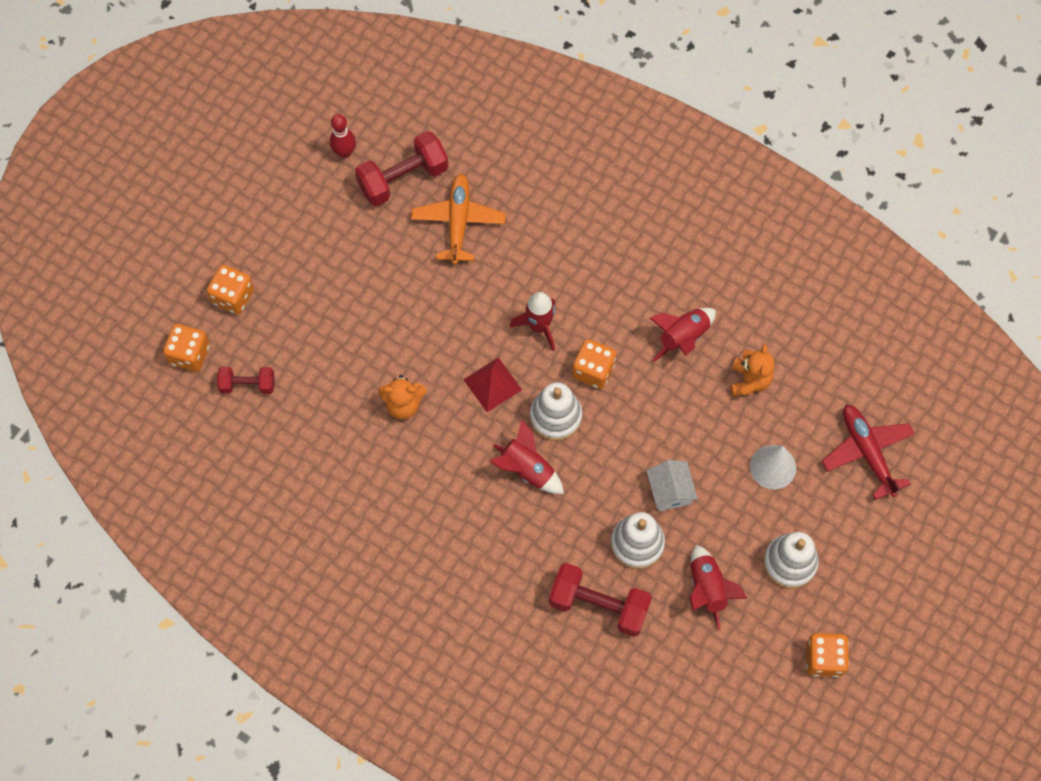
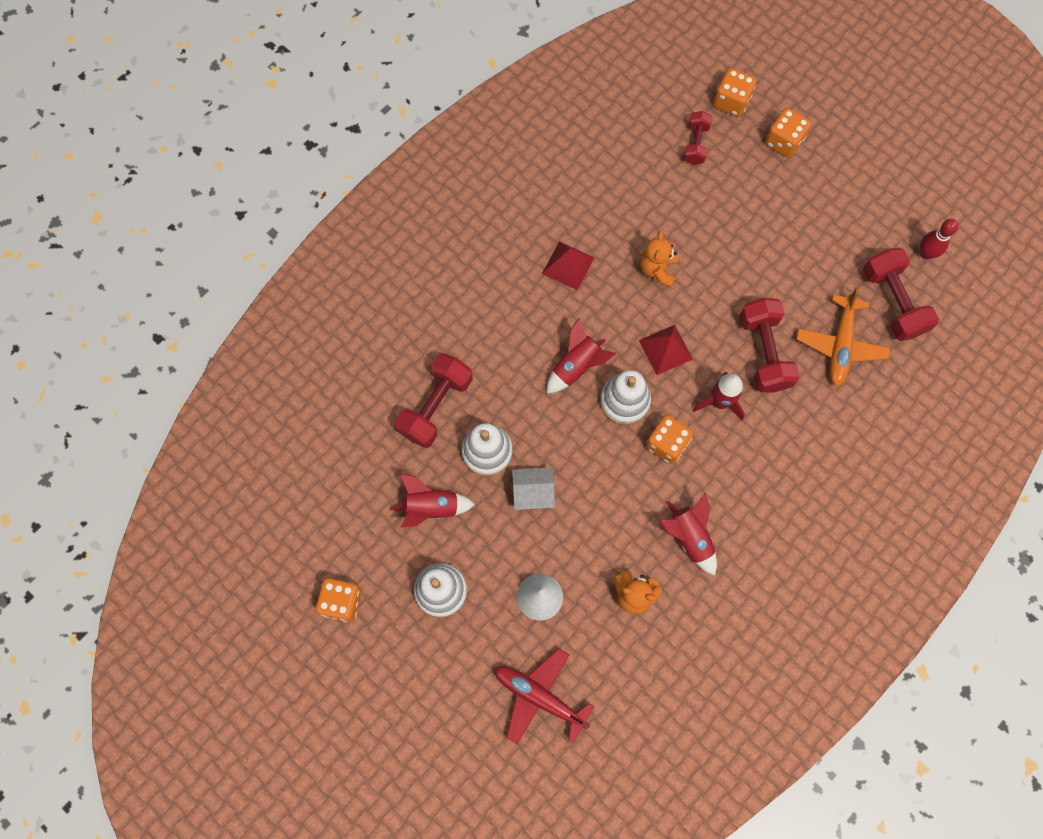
camera: 100 degrees right, 5 degrees up
(413, 495) = (568, 265): none -> red pyramid
(458, 222) = (840, 345): orange plane -> orange plane turned 90 degrees clockwise
(478, 291) = (763, 352): none -> red dumbbell
(867, 452) = (539, 696): red plane -> red plane turned 135 degrees counterclockwise

